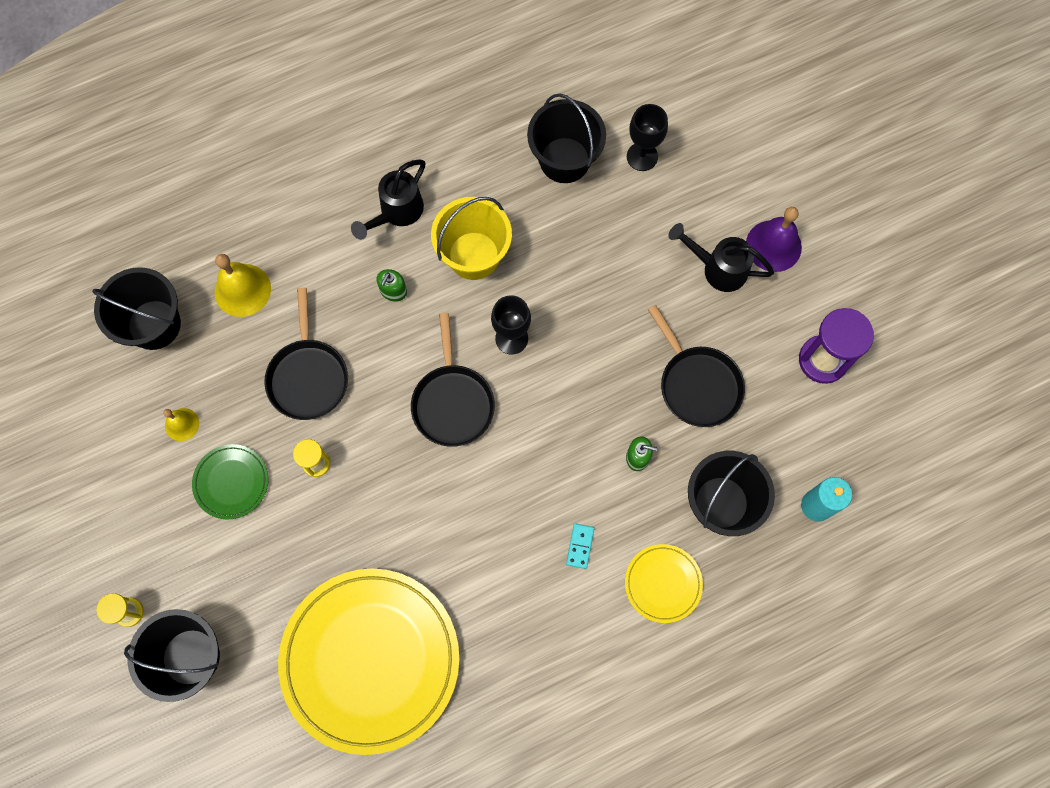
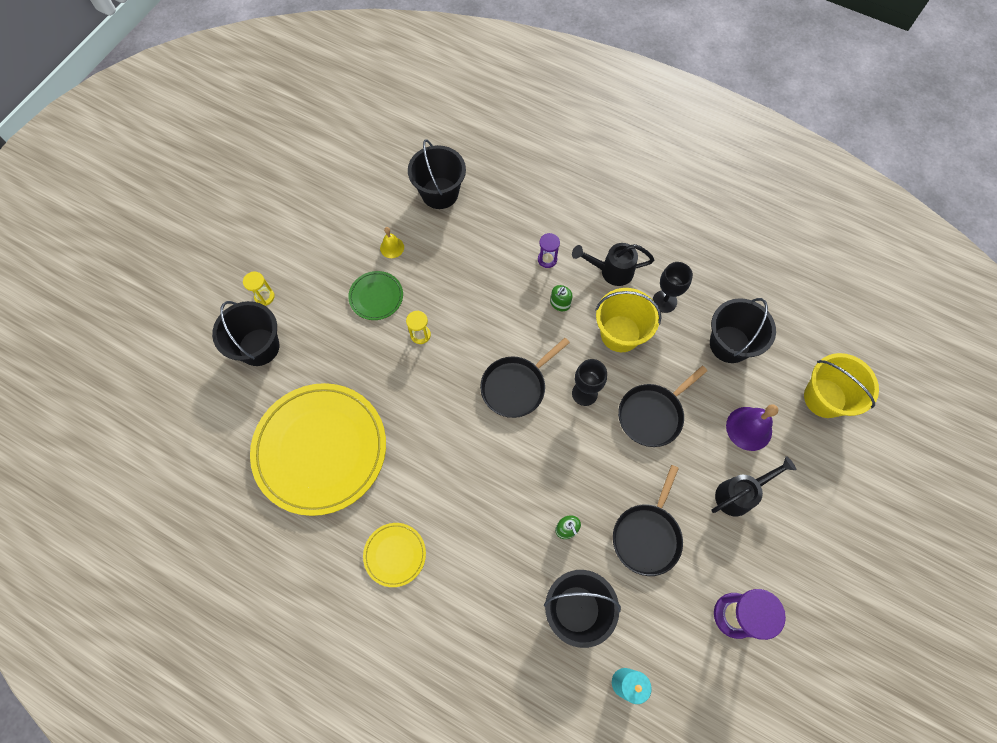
camera: 55 degrees right, 5 degrees down
(242, 290) = (495, 223): yellow bell -> none
(308, 377) = (470, 293): black pan -> black pan (652, 414)
(331, 267) = (547, 259): none -> purple hourglass
(393, 291) = (560, 303): green soap dispenser -> green soap dispenser turned 45 degrees counterclockwise
(580, 546) = (479, 531): turquoise domino -> none
(642, 156) = (774, 390): black goblet -> black goblet (664, 301)
(663, 583) = (492, 606): yellow plate -> yellow plate (395, 555)
(682, 118) = (824, 398): none -> yellow bucket
(717, 268) = (739, 494): black watering can -> black watering can turned 75 degrees clockwise
(773, 245) = (788, 522): purple bell -> purple bell (749, 428)

